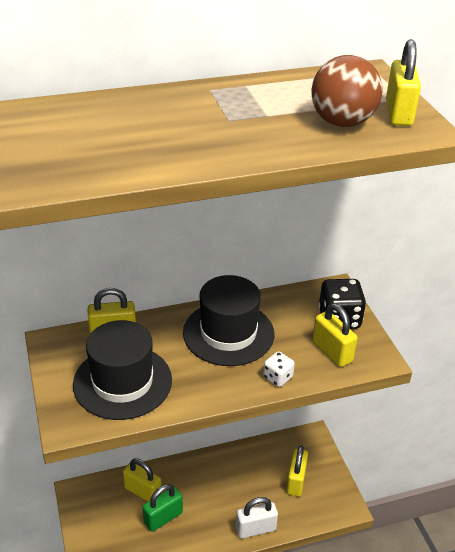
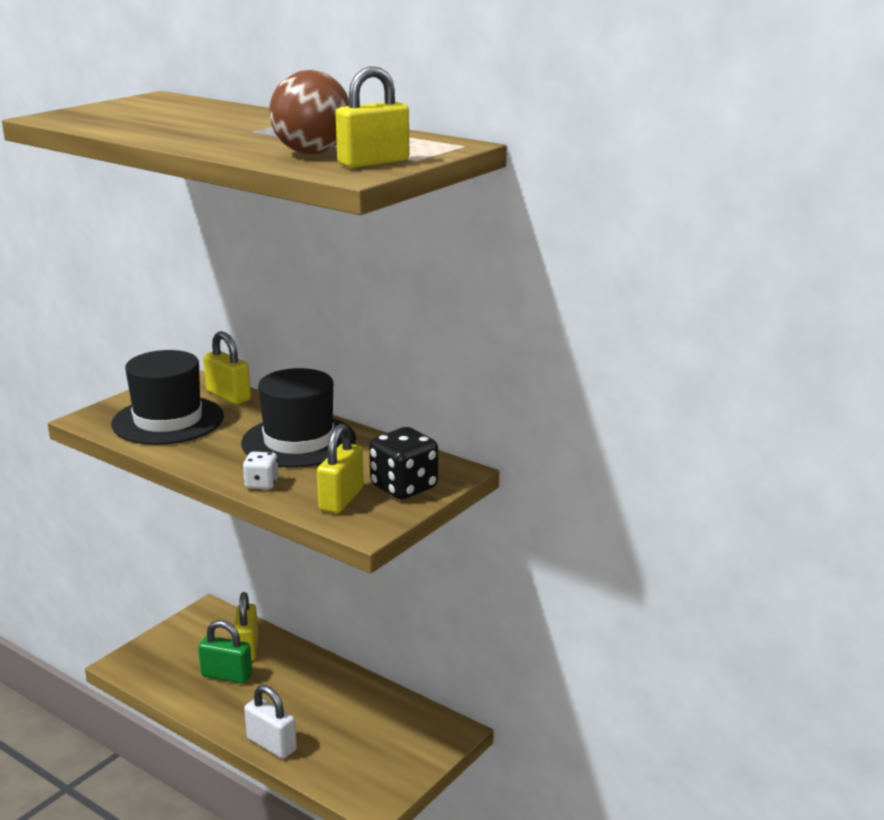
camera: 55 degrees right, 15 degrees down
(296, 481) = (371, 746): yellow padlock -> none

